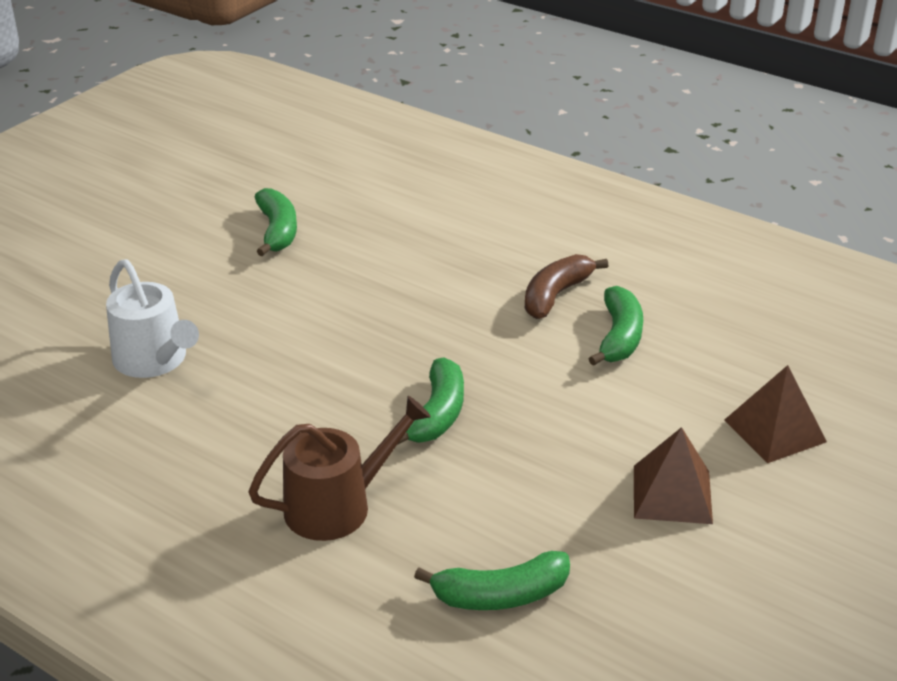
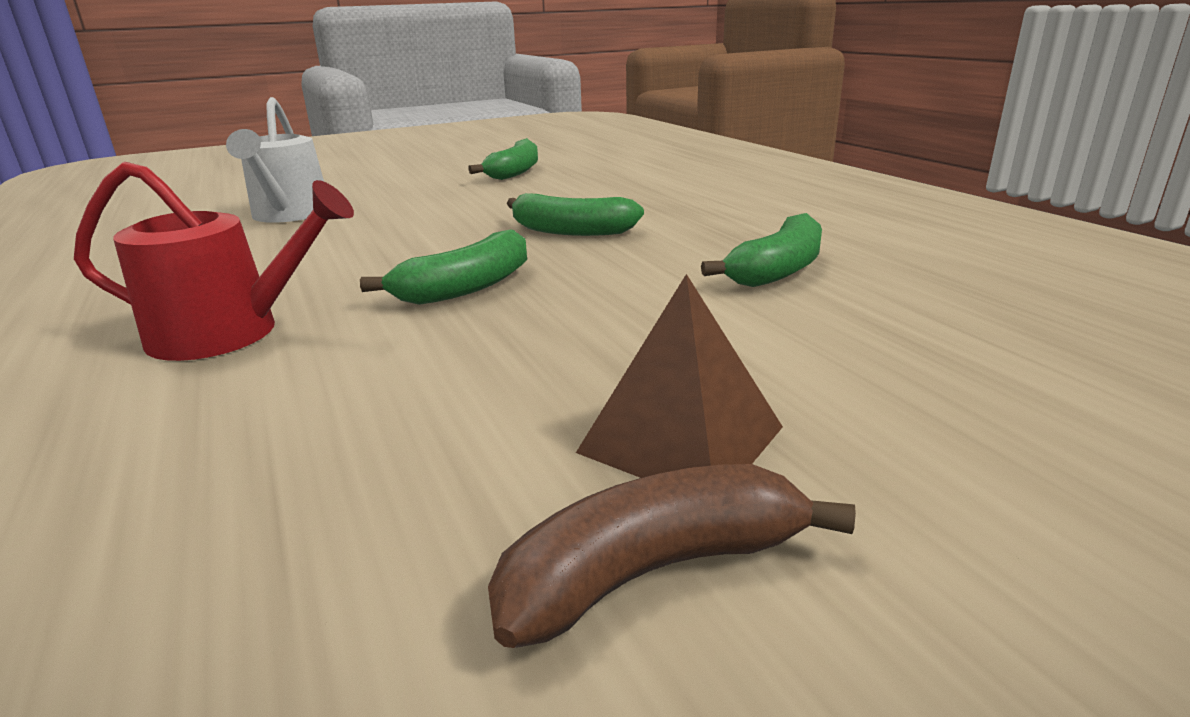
camera: 30 degrees right, 10 degrees down
(337, 506) = (229, 333): brown watering can -> red watering can
(501, 595) = (222, 489): green banana -> green banana (571, 231)
(555, 295) = (731, 232): brown banana -> brown banana (652, 571)
(774, 430) = (962, 405): brown pyramid -> none

